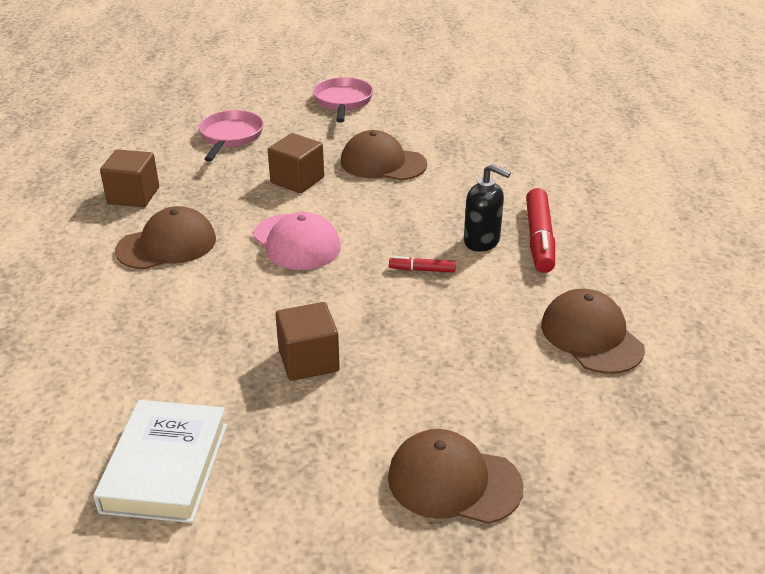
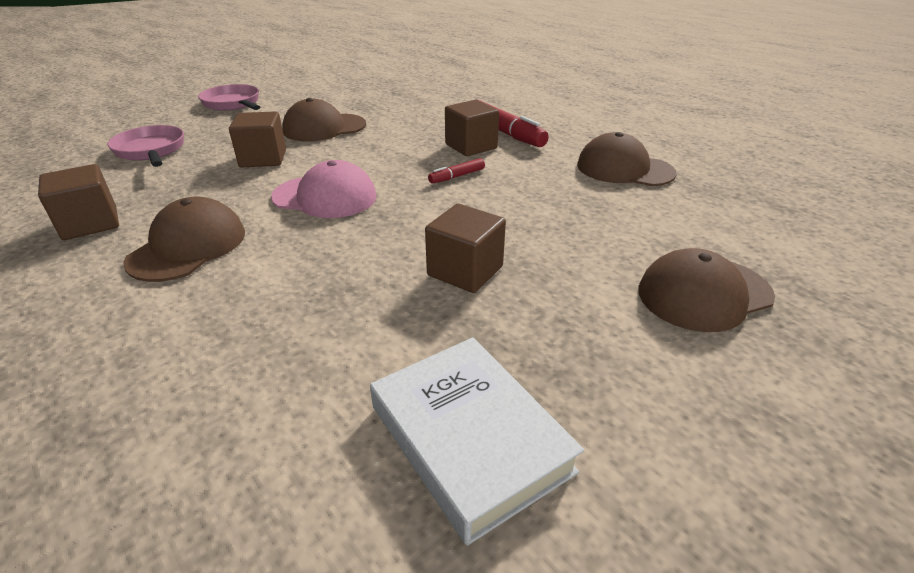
camera: 40 degrees left, 0 degrees up
(482, 241) = (471, 146): black soap dispenser -> brown cube

